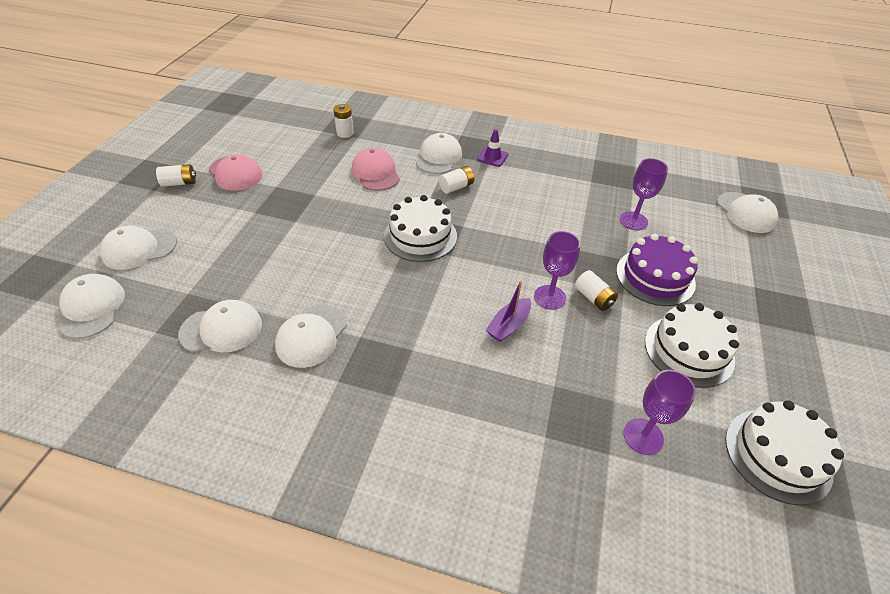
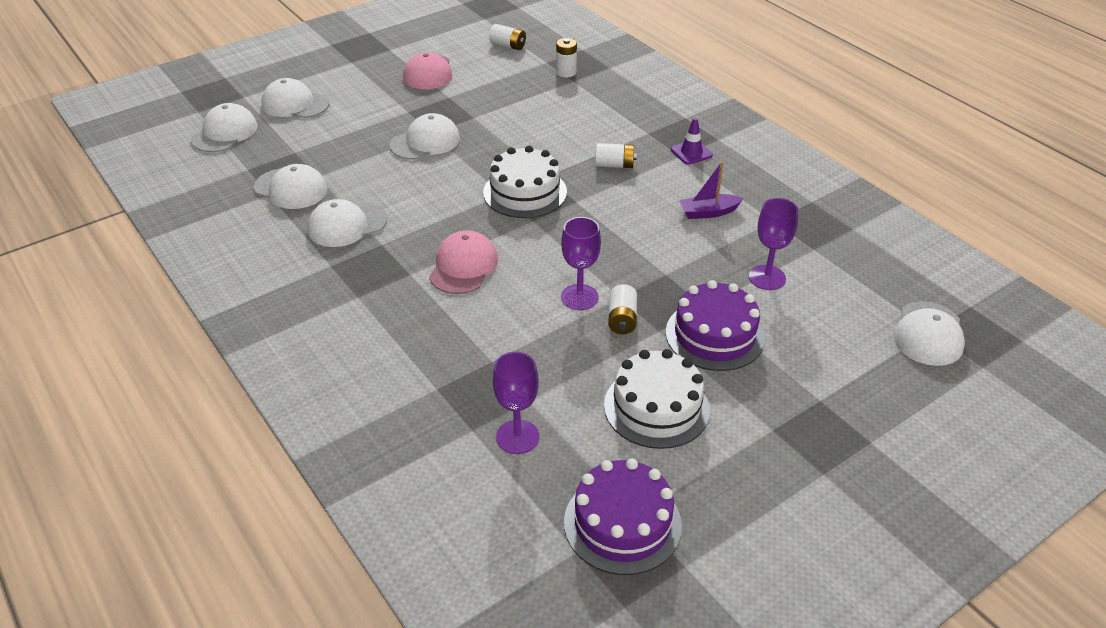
camera: 40 degrees right, 5 degrees down
(179, 183) = (375, 63): white battery -> white battery (508, 45)
(375, 173) = (551, 120): pink cap -> pink cap (463, 266)
(439, 157) = (632, 130): white cap -> white cap (425, 142)
(508, 325) = (512, 299): purple boat -> purple boat (708, 212)
(777, 455) = (622, 523): white cake -> purple cake

